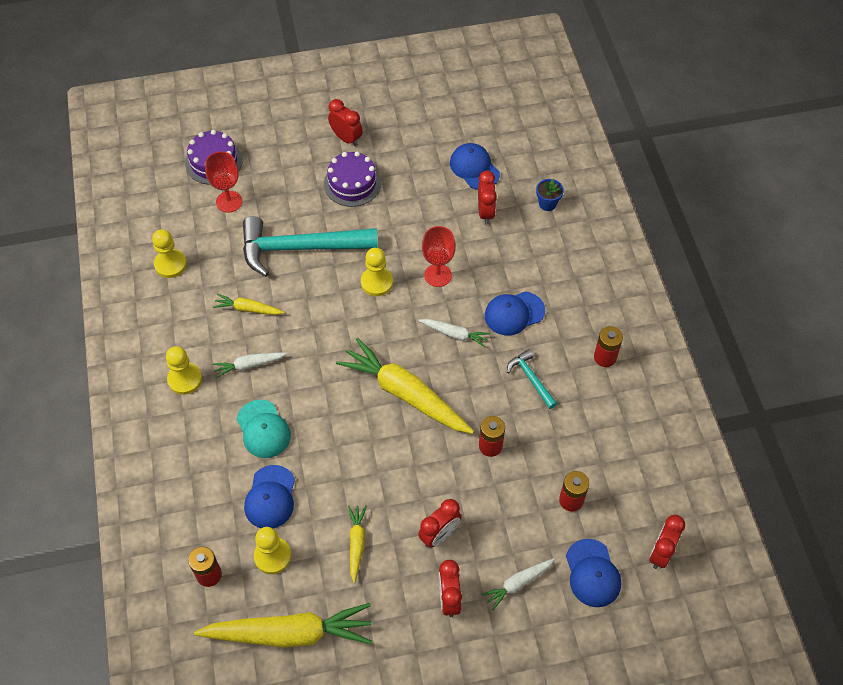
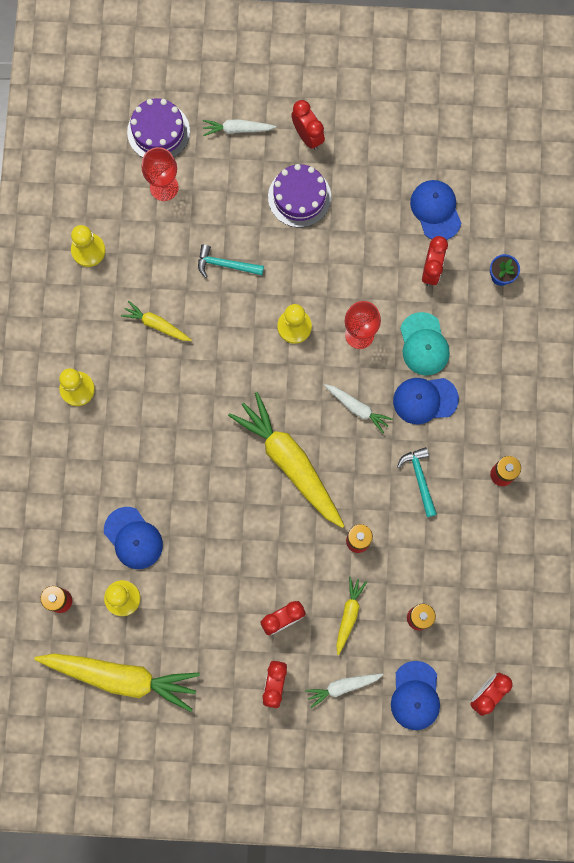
camera: 15 degrees right, 20 degrees up
(249, 365) = (143, 390): white carrot -> white carrot (237, 129)
(263, 429) = (142, 464): turquoise cap -> turquoise cap (424, 344)
(270, 497) = (133, 538): blue cap -> blue cap turned 60 degrees counterclockwise
(300, 248) = (226, 264): turquoise hammer -> turquoise hammer, size x0.46
(356, 543) = (203, 606): yellow carrot -> yellow carrot (349, 614)

